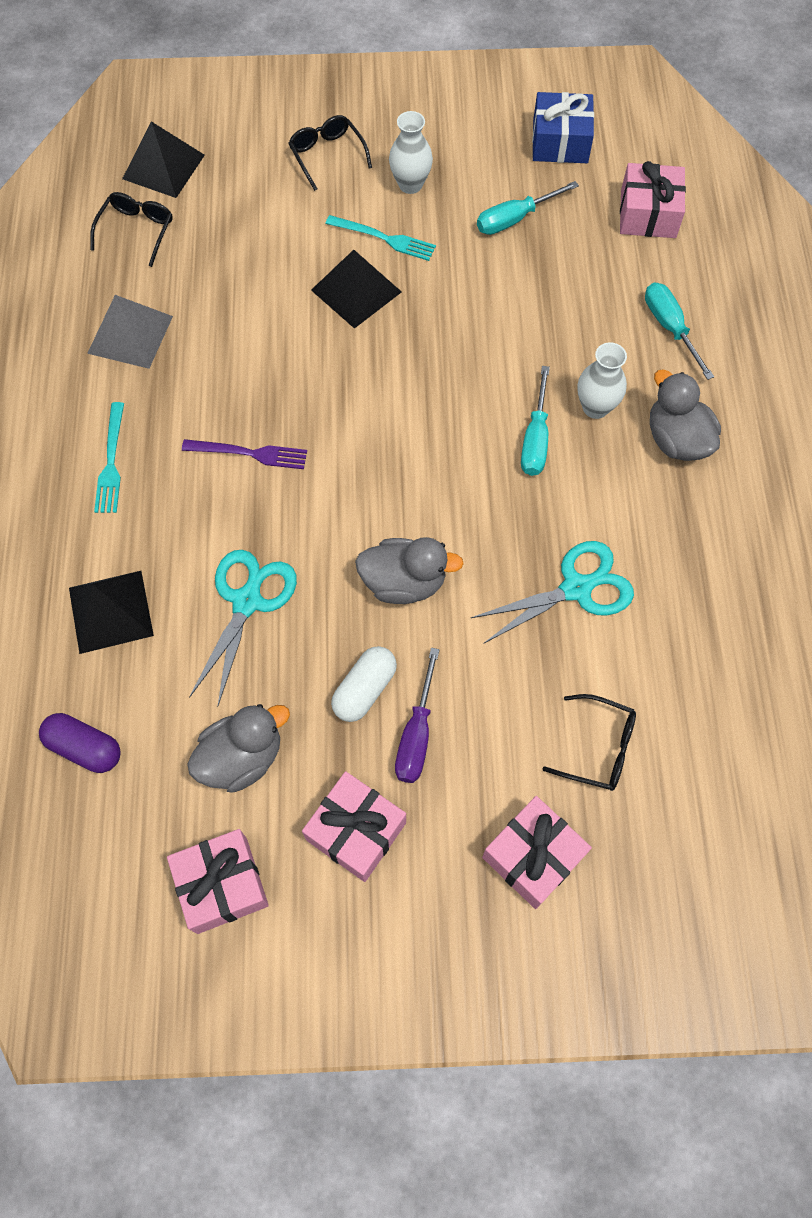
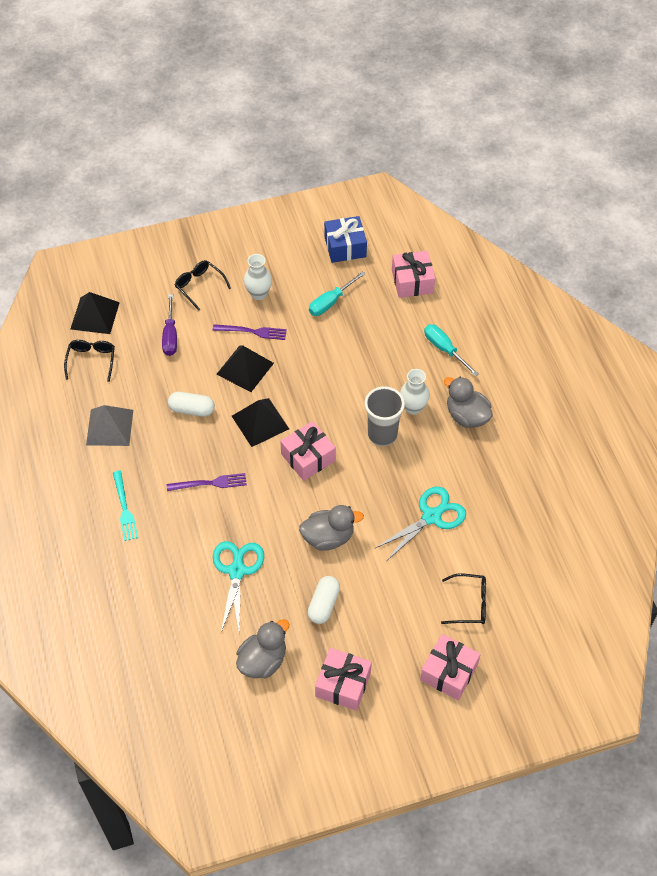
camera: 15 degrees left, 10 degrees down
(85, 748) = (166, 679): purple capsule -> none
(110, 611) = (155, 597): black pyramid -> black pyramid (260, 422)
(222, 885) = (274, 734): pink gift -> pink gift (308, 457)
(258, 335) = (192, 410): none -> white capsule
(384, 238) = (252, 332): turquoise fork -> purple fork
(416, 734) = (362, 622): purple screwdriver -> purple screwdriver (170, 336)
(535, 439) = (382, 435): turquoise screwdriver -> grey cup

